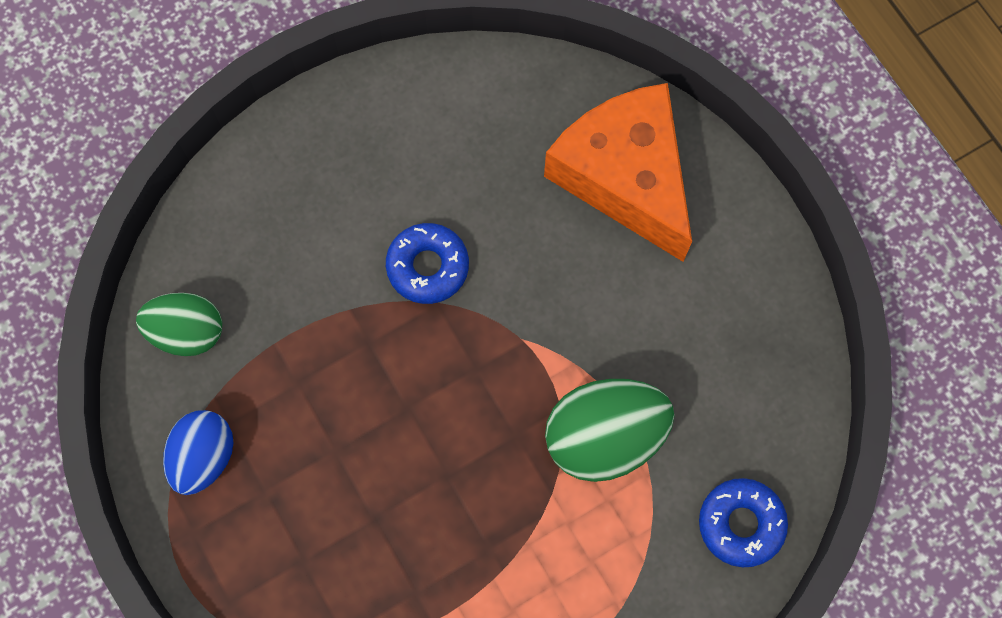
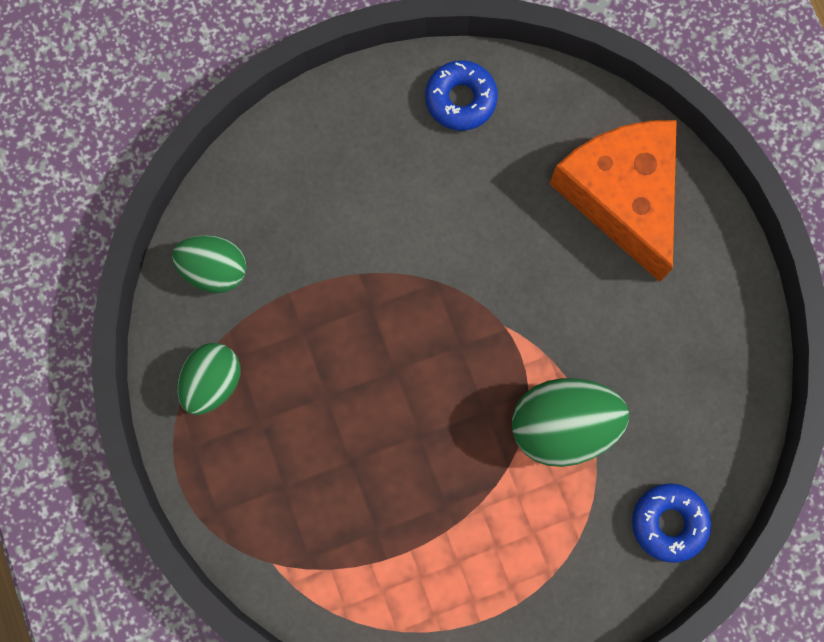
camera: 10 degrees right, 5 degrees up
(204, 457) = (213, 382): blue egg -> green egg
(428, 267) = (433, 248): blue donut -> blue donut (460, 99)

